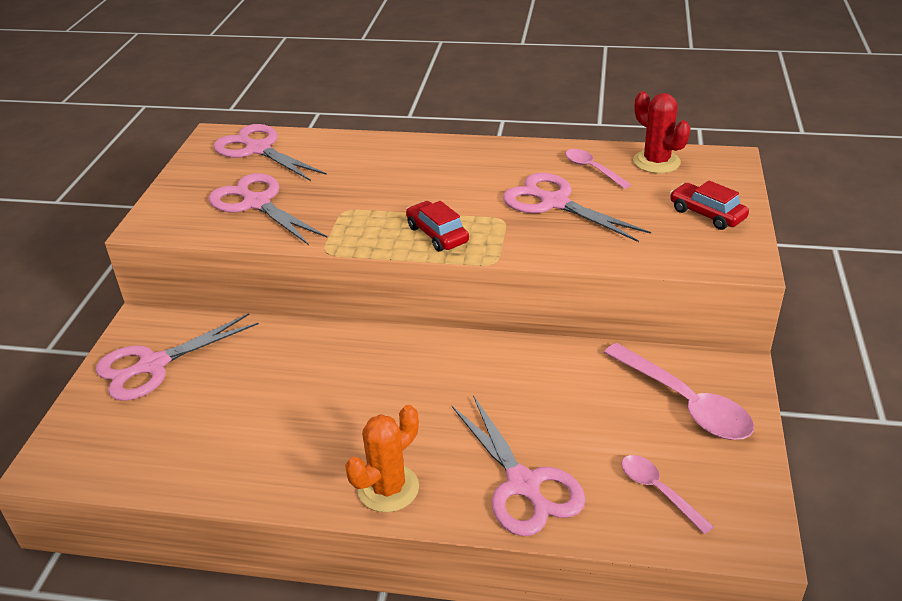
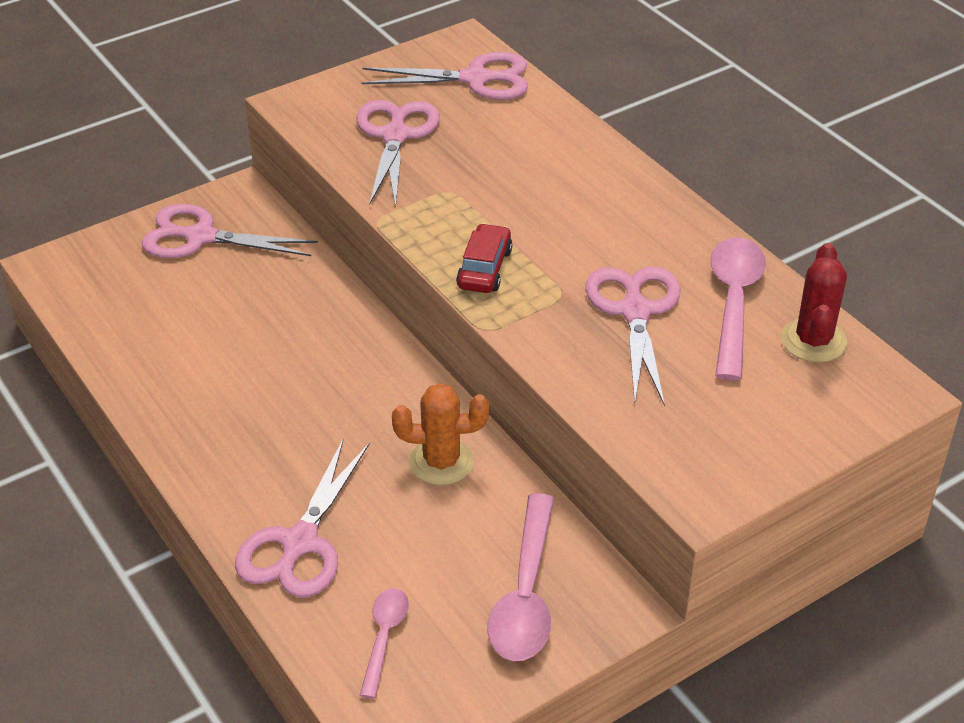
camera: 45 degrees right, 5 degrees up
(258, 149) = (476, 79): pink scissors -> pink scissors turned 90 degrees clockwise
(388, 488) = (211, 463): orange cactus -> orange cactus (441, 462)
(592, 169) = (733, 303): pink spoon -> pink spoon, size x1.75
(707, 214) = (758, 429): red car -> none

